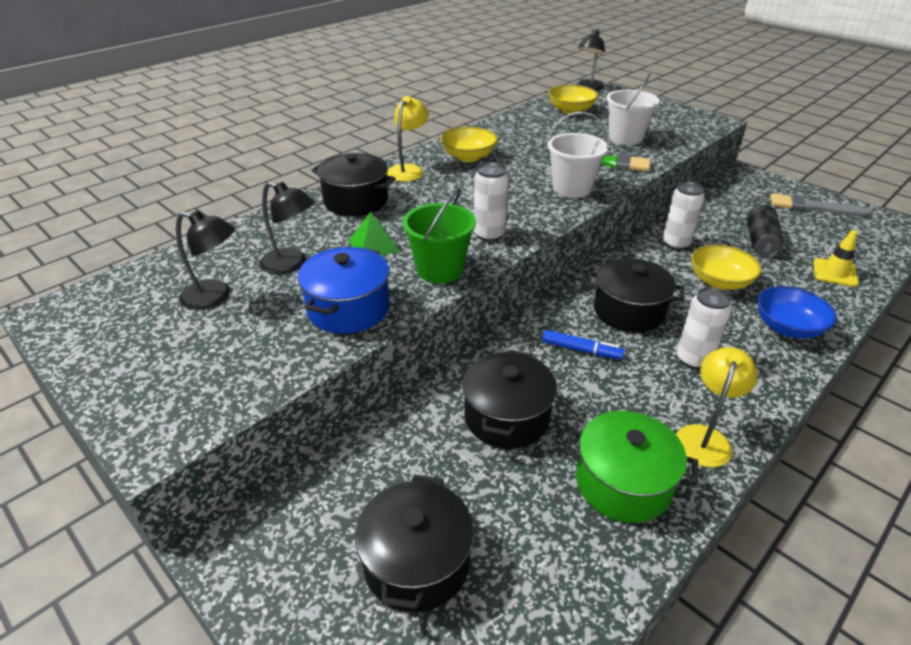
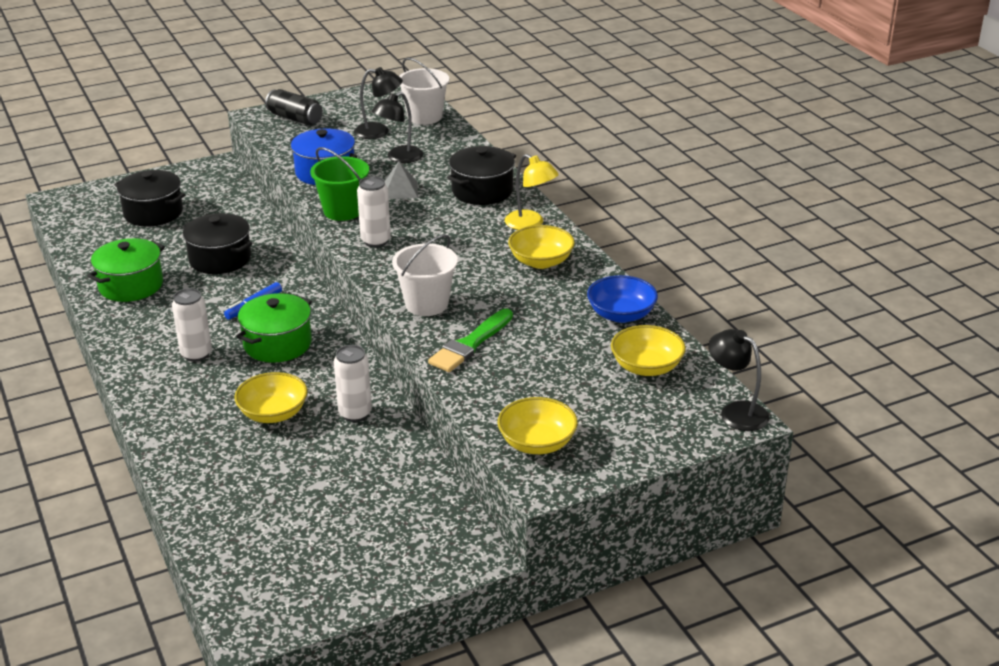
camera: 110 degrees right, 5 degrees down
(215, 297) = (379, 132): black lamp -> black lamp turned 120 degrees counterclockwise
(374, 245) = (400, 190): green pyramid -> grey pyramid
(625, 138) = (529, 381): white bucket -> white bucket (424, 117)
(628, 311) = (277, 344): black pot -> green pot
(682, 127) = (537, 443): none -> yellow bowl
(705, 437) = (129, 329): yellow lamp -> none
(760, 242) = (314, 477): black can -> black can (295, 118)
(787, 327) = (183, 422): blue bowl -> blue bowl (621, 314)
(813, 207) = (350, 569): grey brush -> none
(834, 273) = (222, 502): yellow traffic cone -> none

